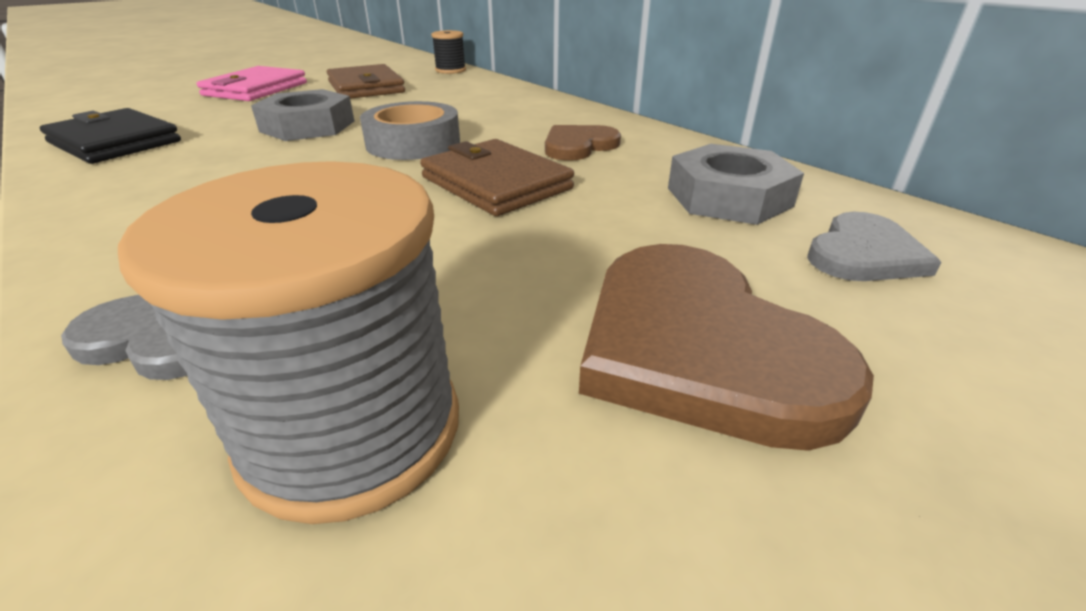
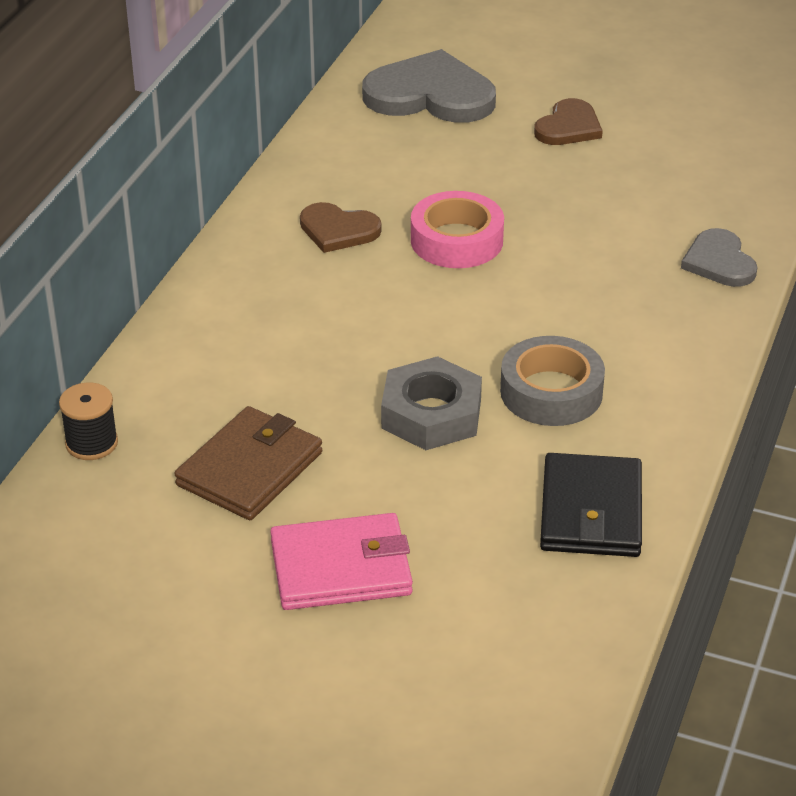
camera: 120 degrees left, 5 degrees up
(352, 429) = (699, 185): grey spool -> none
(413, 143) = (414, 320): grey tape -> grey tape (551, 392)
(496, 183) = (456, 240): brown wallet -> pink tape
(699, 347) = (568, 127): brown heart -> brown heart, size x0.57
(728, 197) = (388, 144): grey nut -> none
(864, 254) = (430, 95): grey heart -> grey heart, size x1.76

